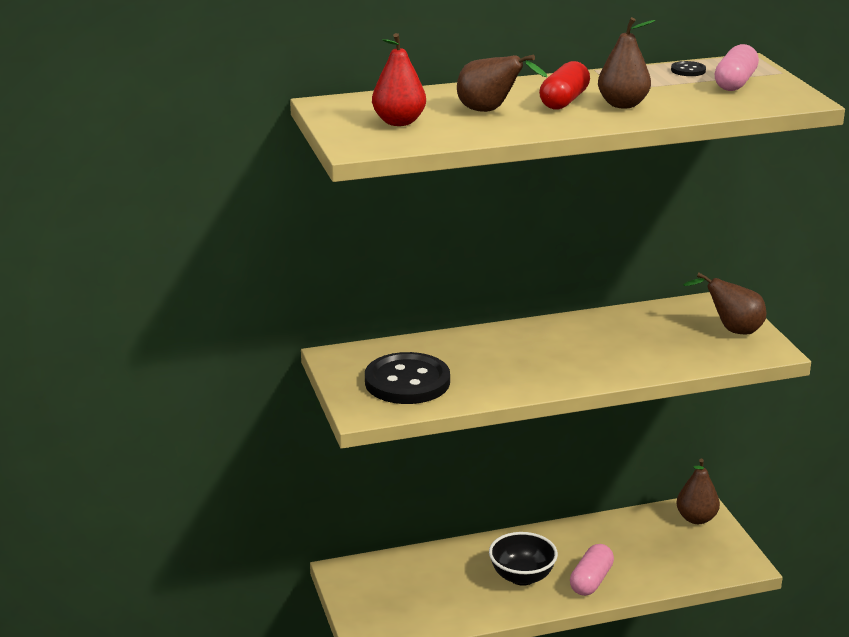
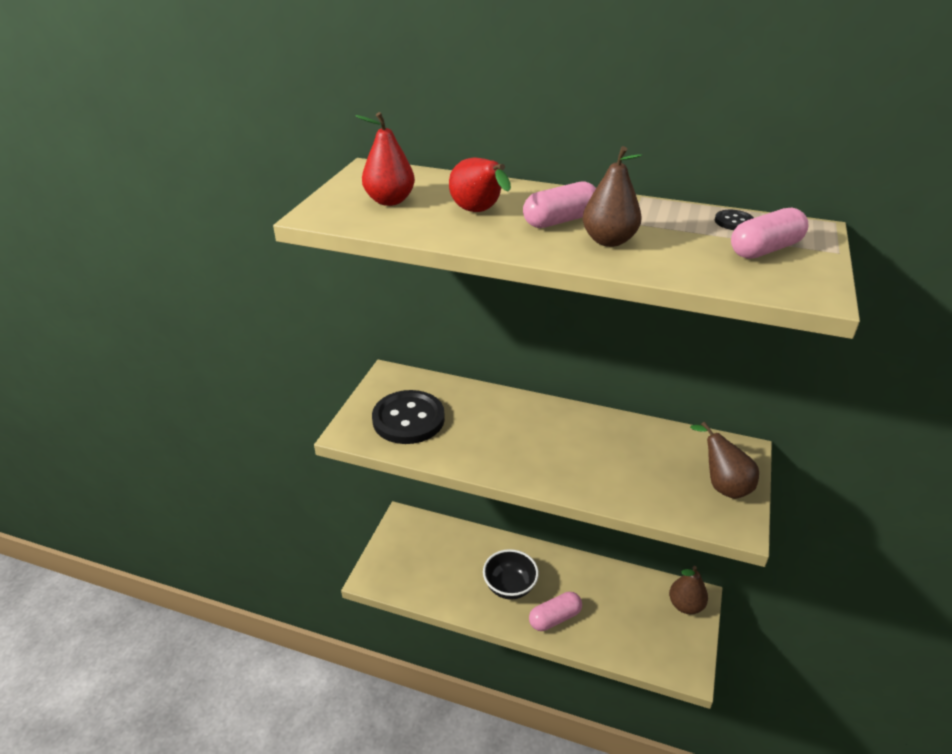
camera: 35 degrees right, 10 degrees up
(490, 111) = (479, 212): brown pear -> red pear
(564, 101) = (560, 220): red capsule -> pink capsule

